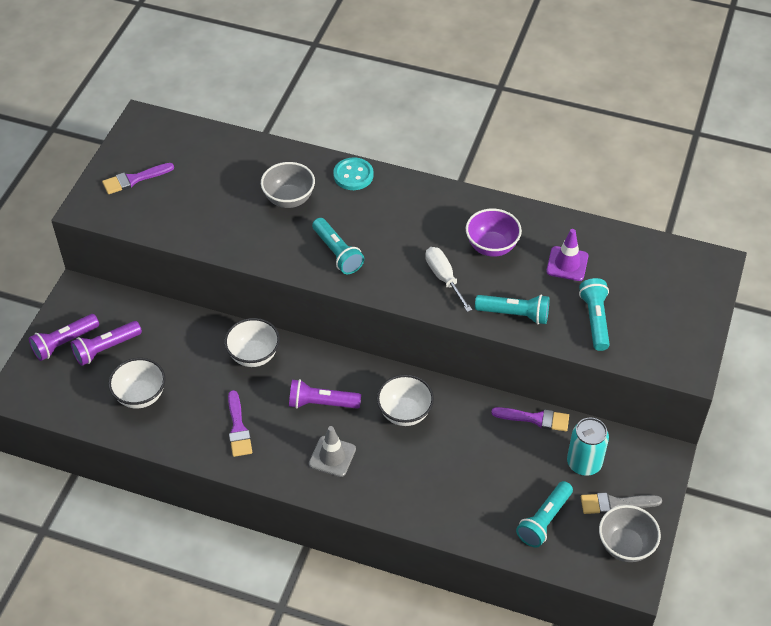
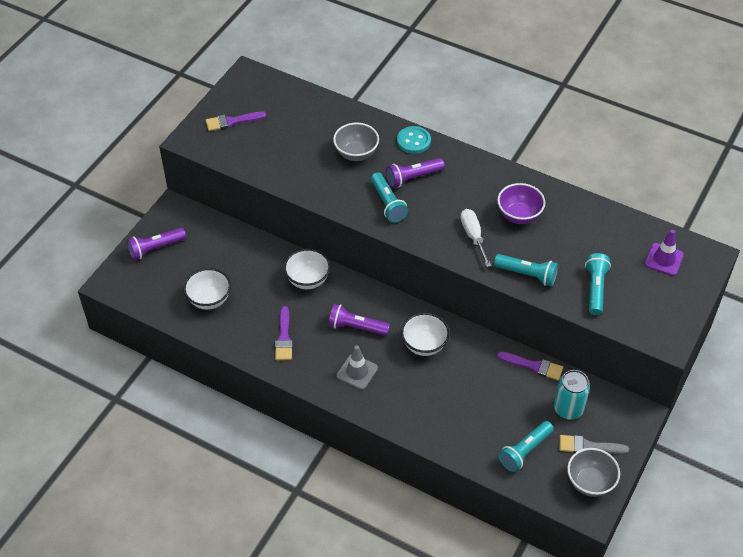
camera: 10 degrees right, 0 degrees up
(106, 348) = (188, 257): purple flashlight -> purple flashlight (413, 178)
(567, 264) = (581, 239): purple traffic cone -> purple traffic cone (664, 259)

